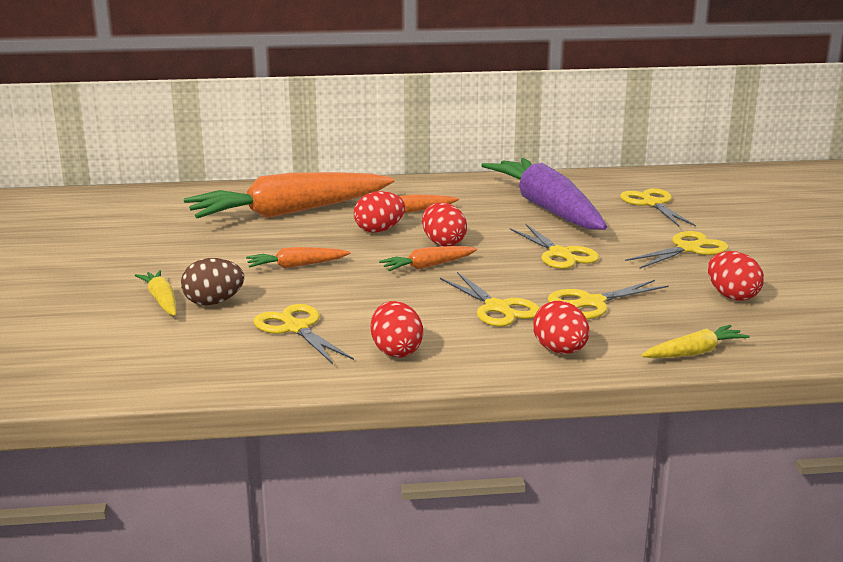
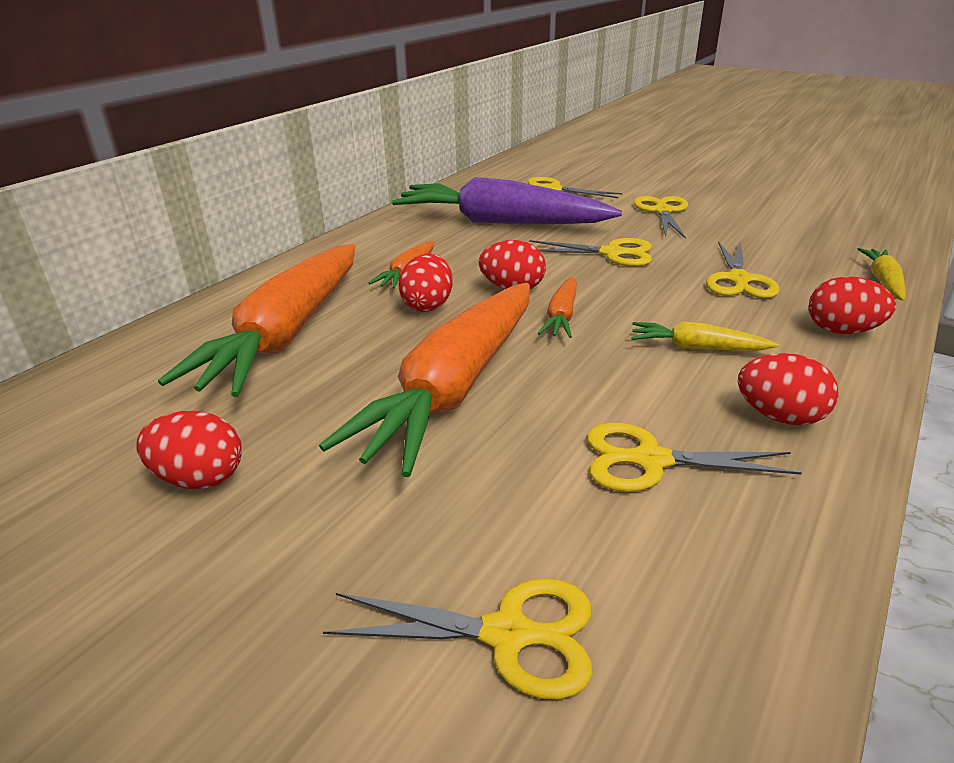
camera: 50 degrees left, 10 degrees up
(161, 300) = (426, 546): yellow carrot -> yellow carrot (697, 348)
(213, 302) = (492, 497): brown egg -> none
(296, 266) = (454, 388): orange carrot -> orange carrot, size x2.31
(498, 308) = (711, 322): yellow scissors -> yellow scissors (510, 634)
(732, 296) = (775, 231): red egg -> red egg (199, 478)

